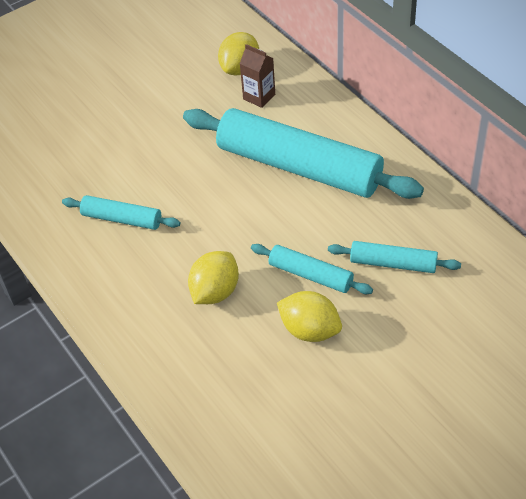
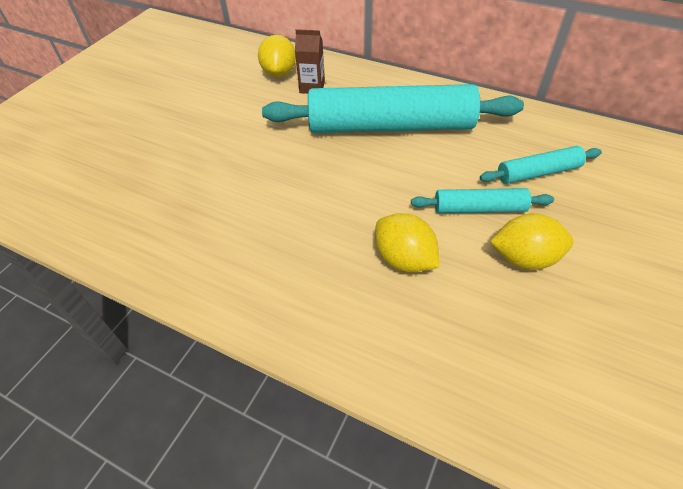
camera: 30 degrees left, 0 degrees up
(122, 219) = (254, 226): turquoise rolling pin -> none
(215, 291) = (404, 259): yellow lemon -> yellow lemon turned 45 degrees counterclockwise

